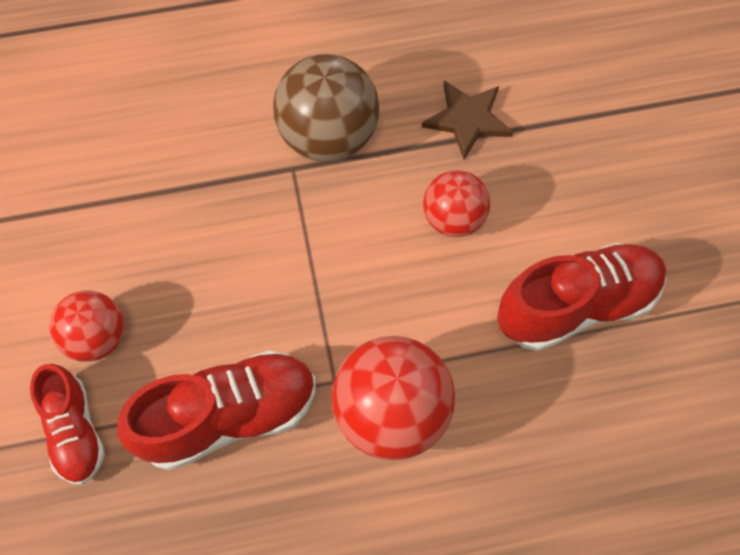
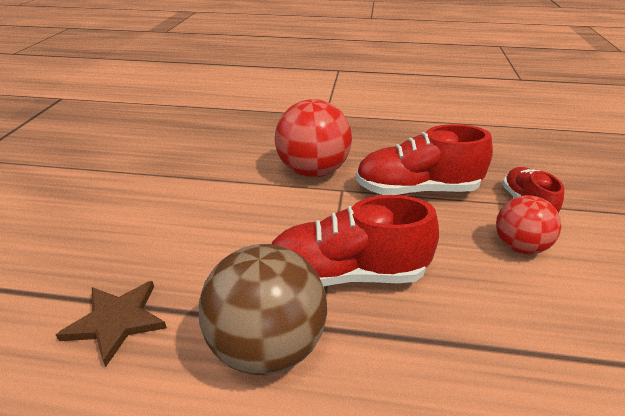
camera: 160 degrees left, 30 degrees down
(453, 219) = (201, 248): red ball -> none
(576, 305) = (164, 186): red shoe -> red shoe (347, 274)

